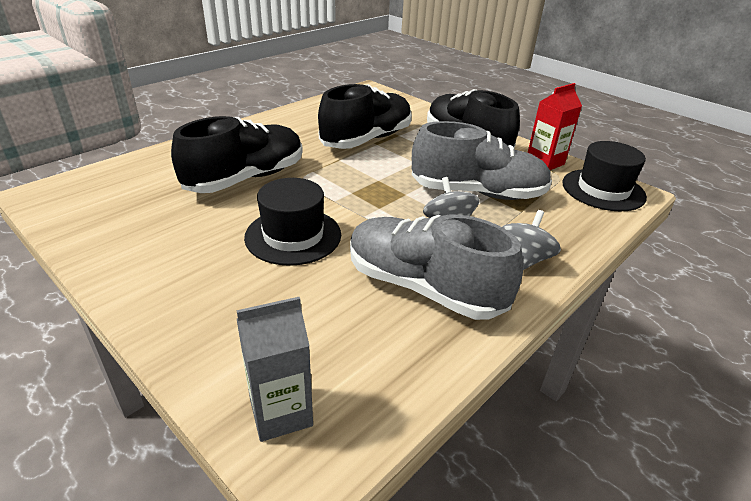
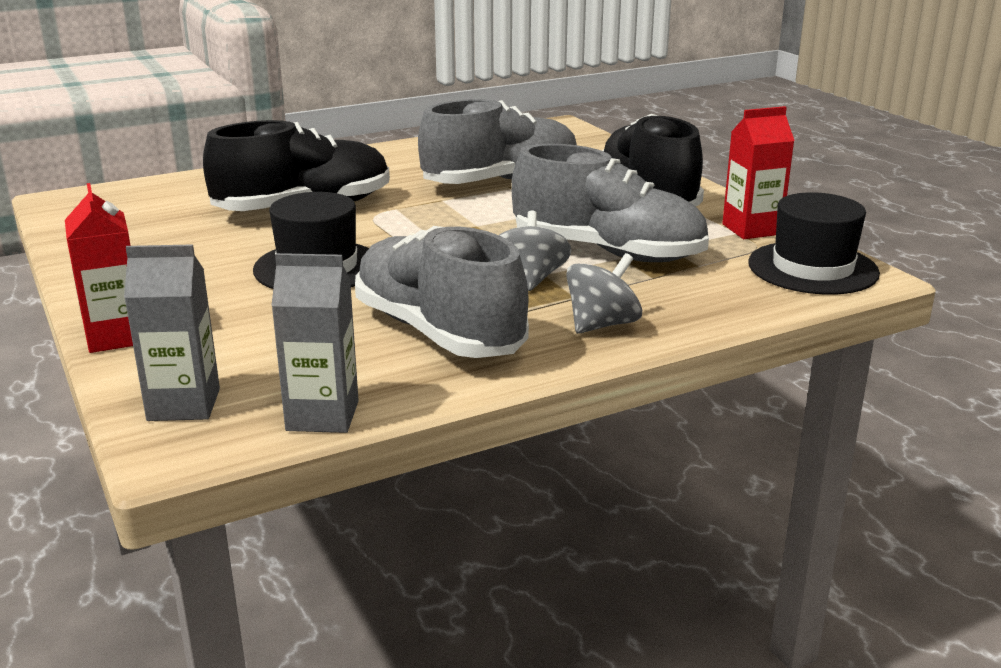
camera: 20 degrees right, 10 degrees down
(174, 341) = (116, 337): none -> red carton
(367, 139) = (501, 182): black shoe -> grey shoe
(401, 398) = (322, 416): none -> grey carton

